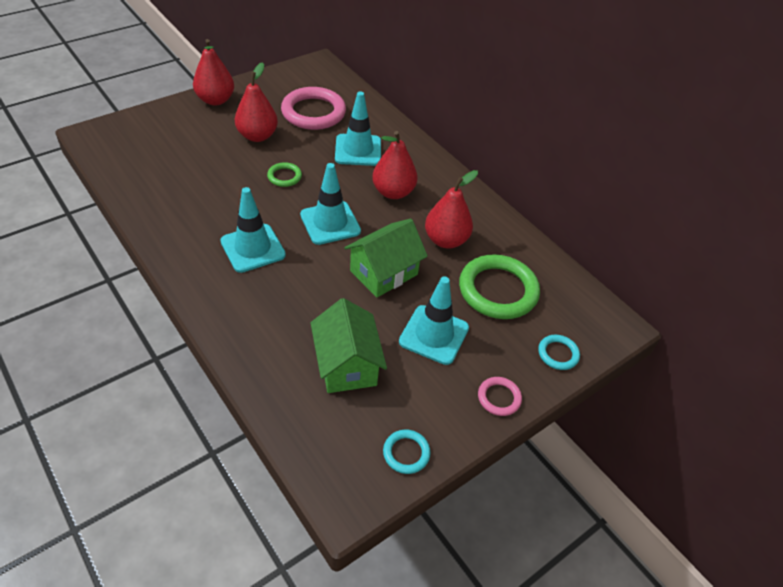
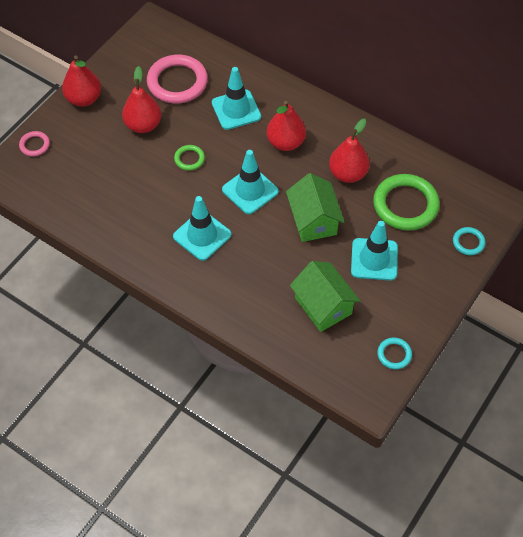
camera: 15 degrees left, 10 degrees up
(384, 272) = (313, 220): green house -> green house turned 45 degrees counterclockwise
(499, 398) = (440, 292): pink ring -> pink ring (34, 145)

